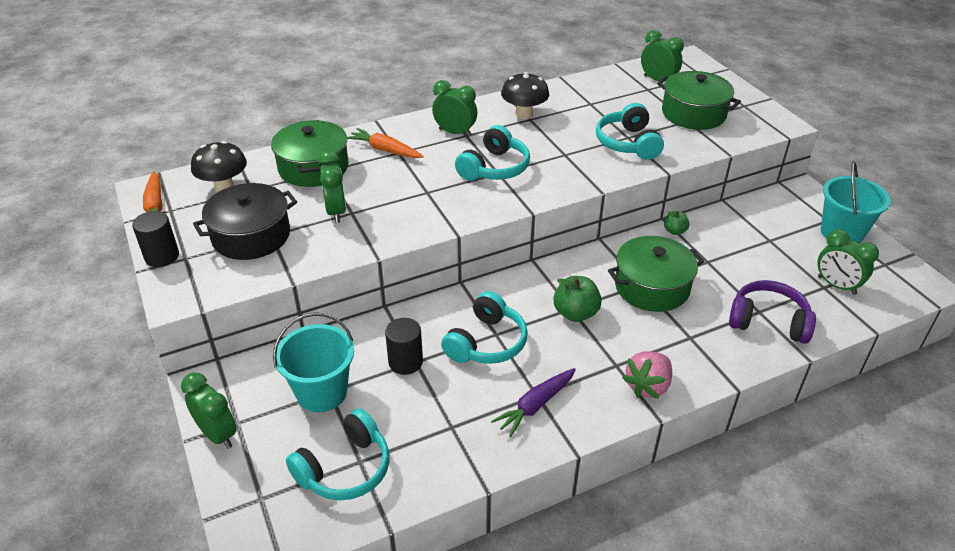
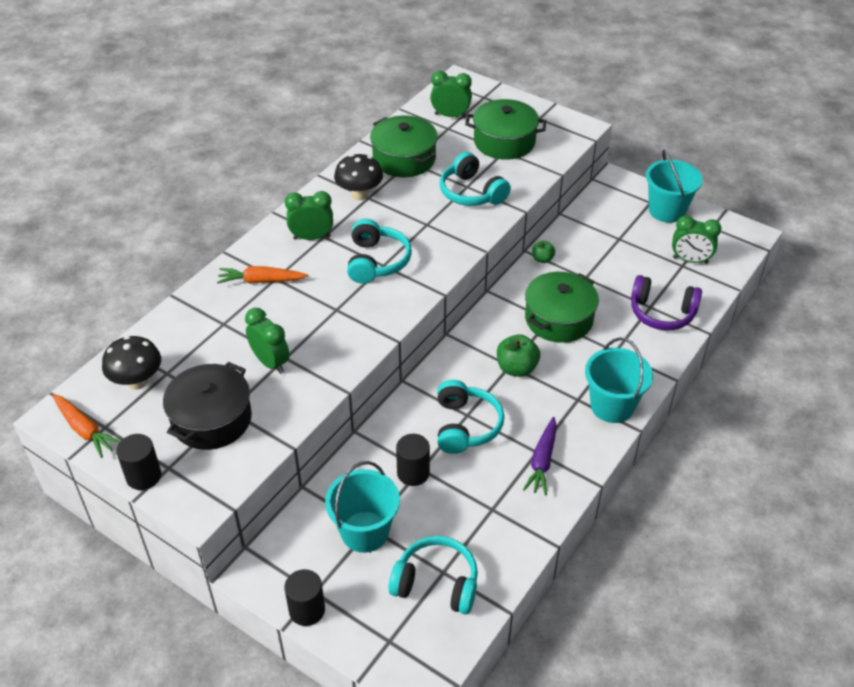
camera: 30 degrees left, 5 degrees up
(218, 434) = (307, 610): green clock -> black cylinder
(313, 167) = (207, 326): green pot -> green pot (404, 159)
(345, 468) = (436, 583): turquoise headphones -> turquoise headphones turned 90 degrees counterclockwise
(648, 386) = (612, 406): pink strawberry -> turquoise bucket
(768, 321) = (662, 313): purple headphones -> purple headphones turned 150 degrees counterclockwise

